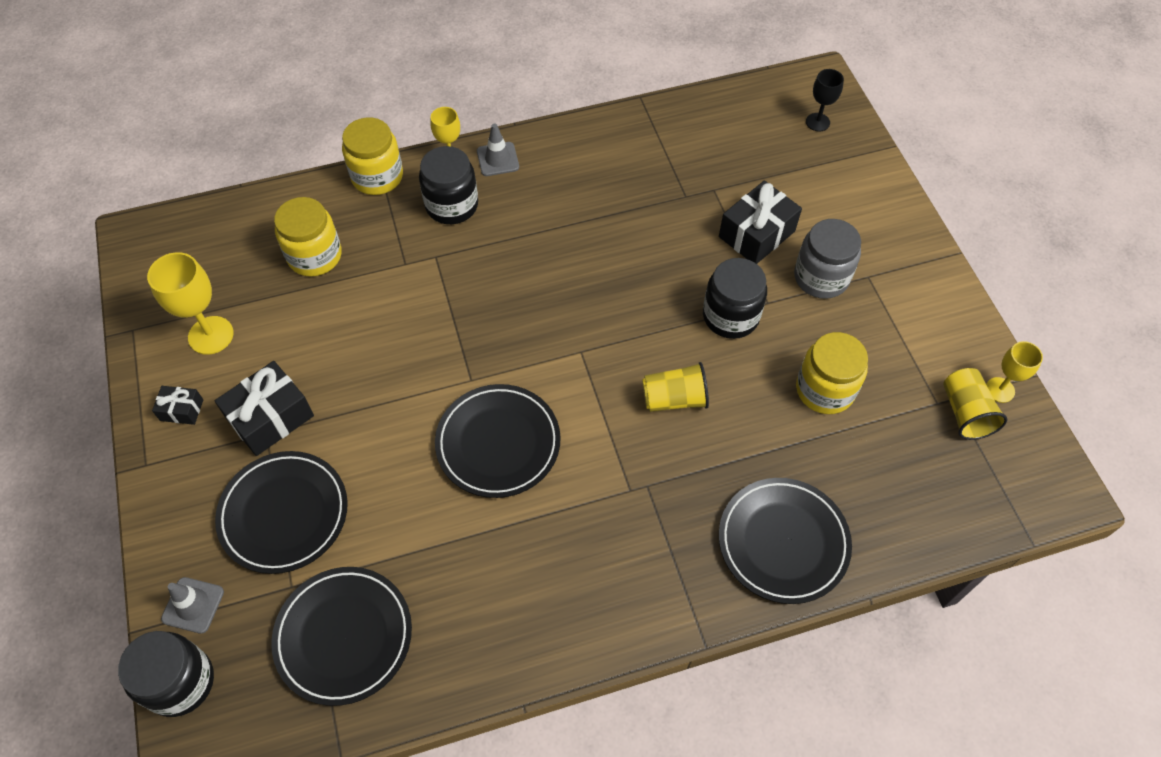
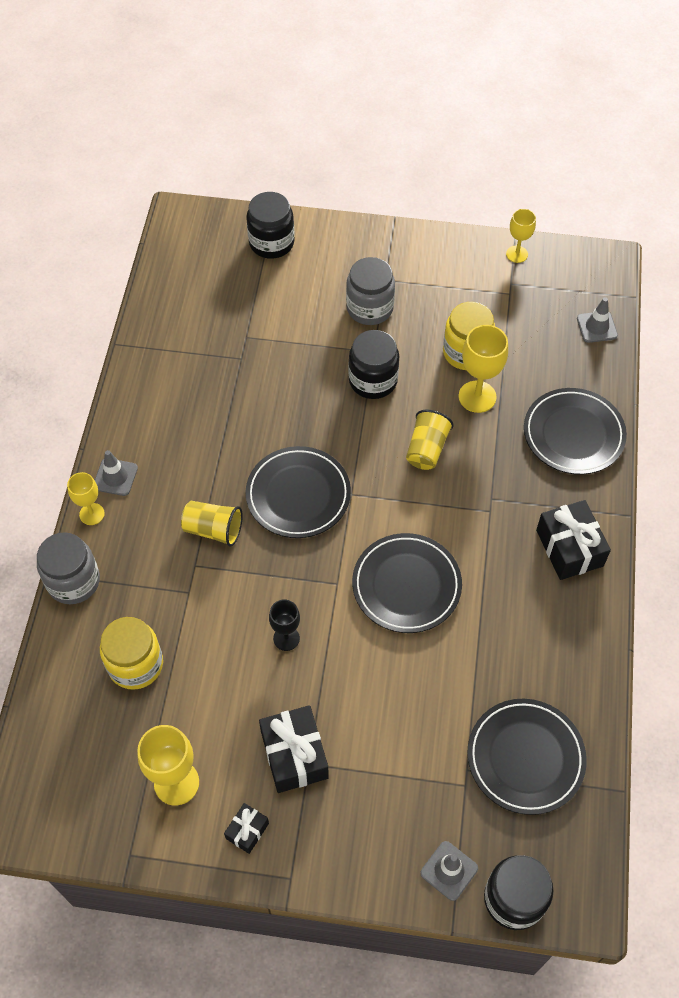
camera: 65 degrees left, 0 degrees up
(284, 514) = (395, 771): black plate -> black plate (298, 495)
(377, 176) = (73, 581): yellow jar -> grey jar
(451, 205) = (145, 532): black jar -> black jar (271, 243)
(756, 234) = (306, 329): black gift -> black gift (569, 548)
(772, 422) = (477, 397): none -> yellow goblet
(817, 122) = (222, 239): black goblet -> black goblet (286, 638)
(955, 515) = (596, 327): none -> grey traffic cone
(965, 413) = (524, 282): yellow cup -> yellow cup (213, 530)

